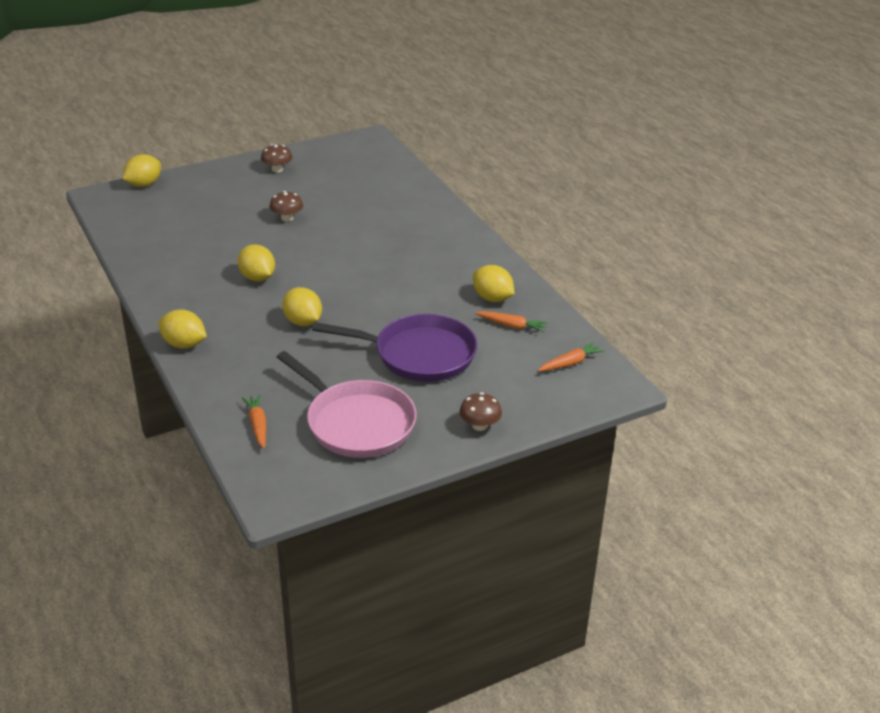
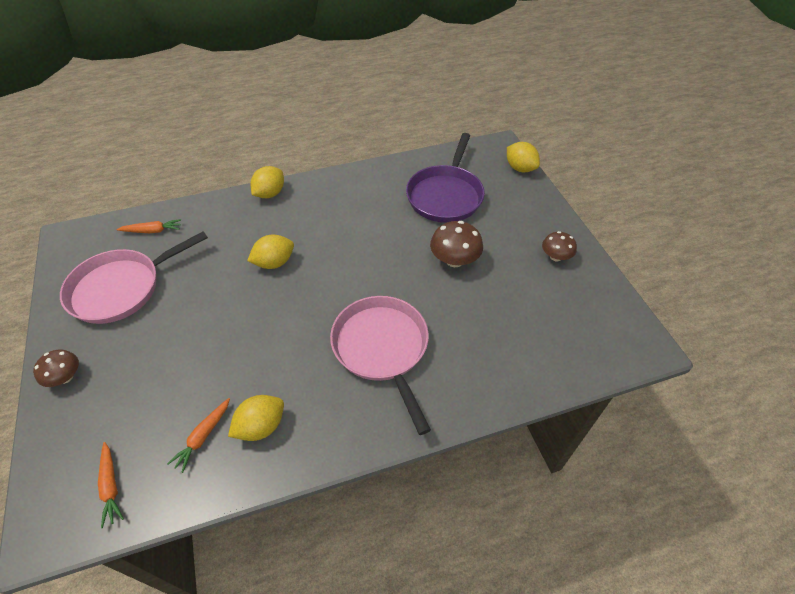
camera: 100 degrees right, 15 degrees up
(257, 278) = (352, 236): yellow lemon -> none
(287, 218) = (454, 260): brown mushroom -> brown mushroom, size x1.54
(399, 248) = (382, 348): none -> pink pan
(419, 354) = (191, 343): purple pan -> purple pan (445, 195)

